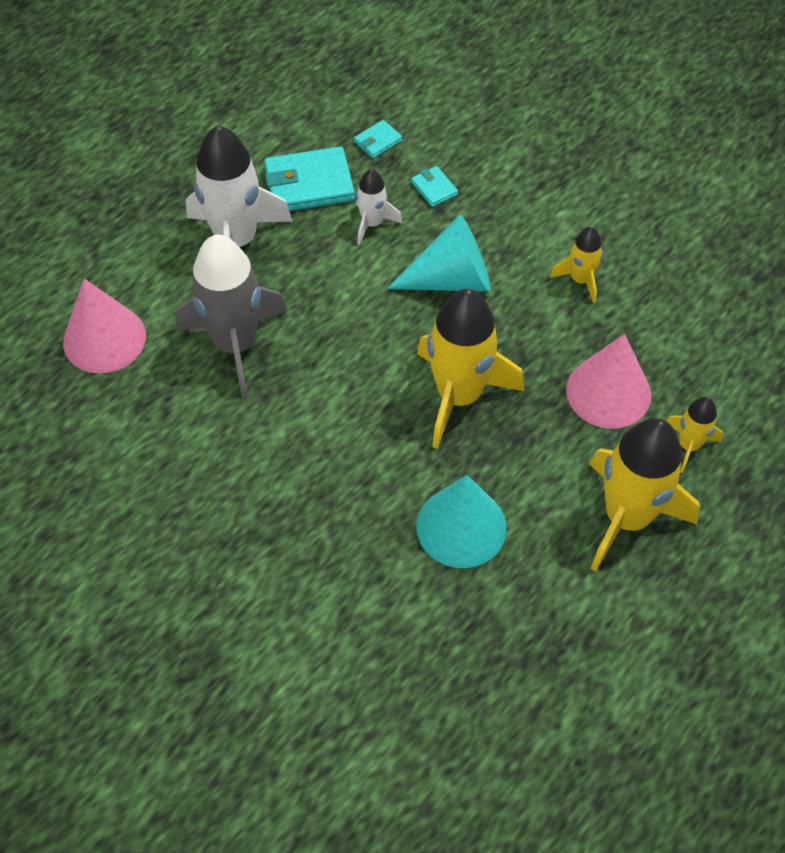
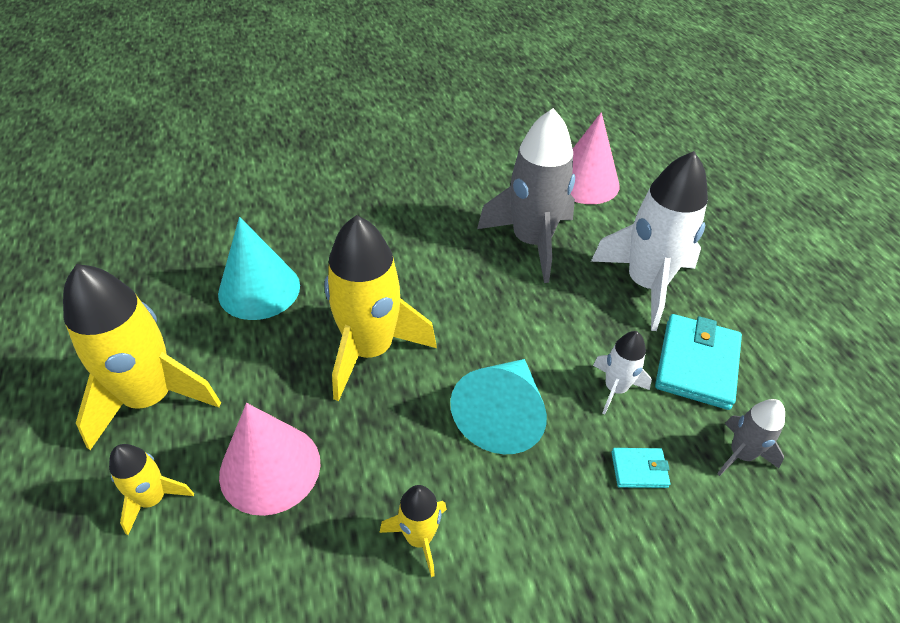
camera: 120 degrees right, 10 degrees down
(378, 141) = (740, 454): turquoise wallet -> grey rocket

